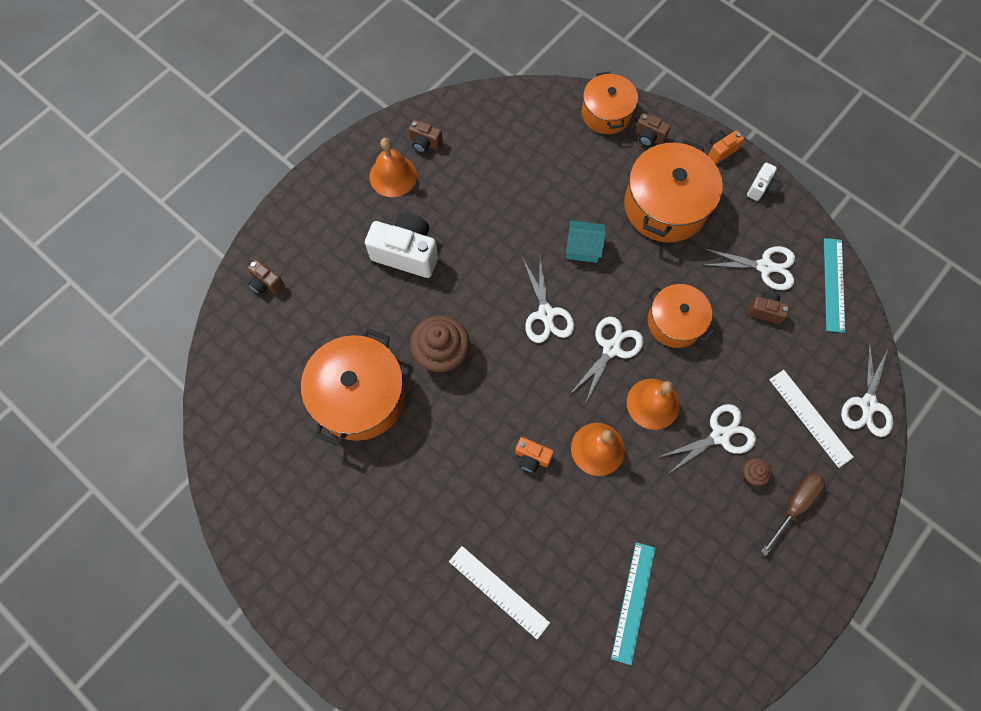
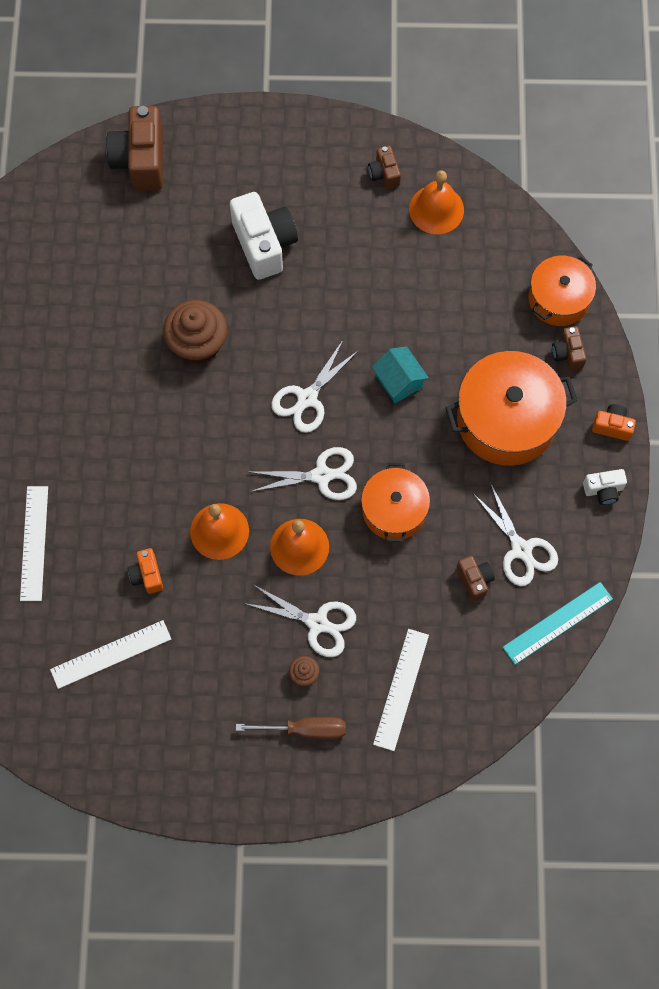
camera: 50 degrees right, 0 degrees up
(266, 283) = (141, 160): brown camera -> brown camera, size x1.97
(360, 396) = (106, 311): orange pot -> none
(393, 176) = (328, 174): orange bell -> orange bell (436, 209)
(532, 457) = (167, 484): orange camera -> orange camera (147, 575)
(633, 602) = (111, 654): turquoise ruler -> white ruler
(868, 404) = (458, 732): white scissors -> none

